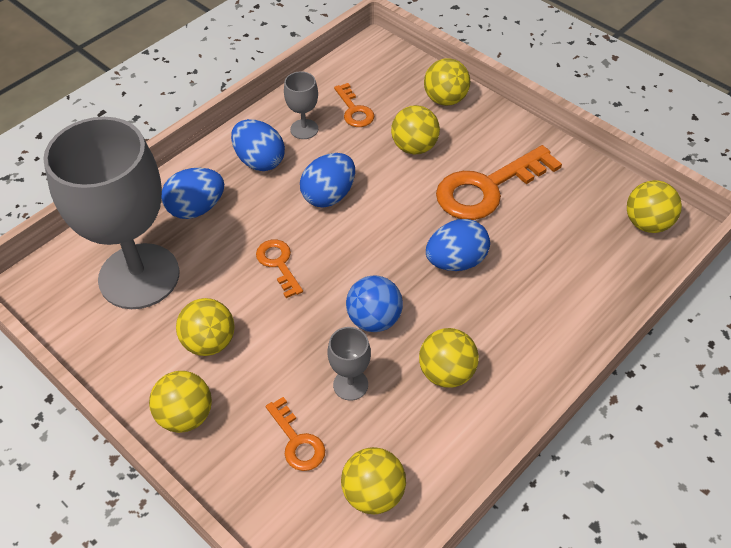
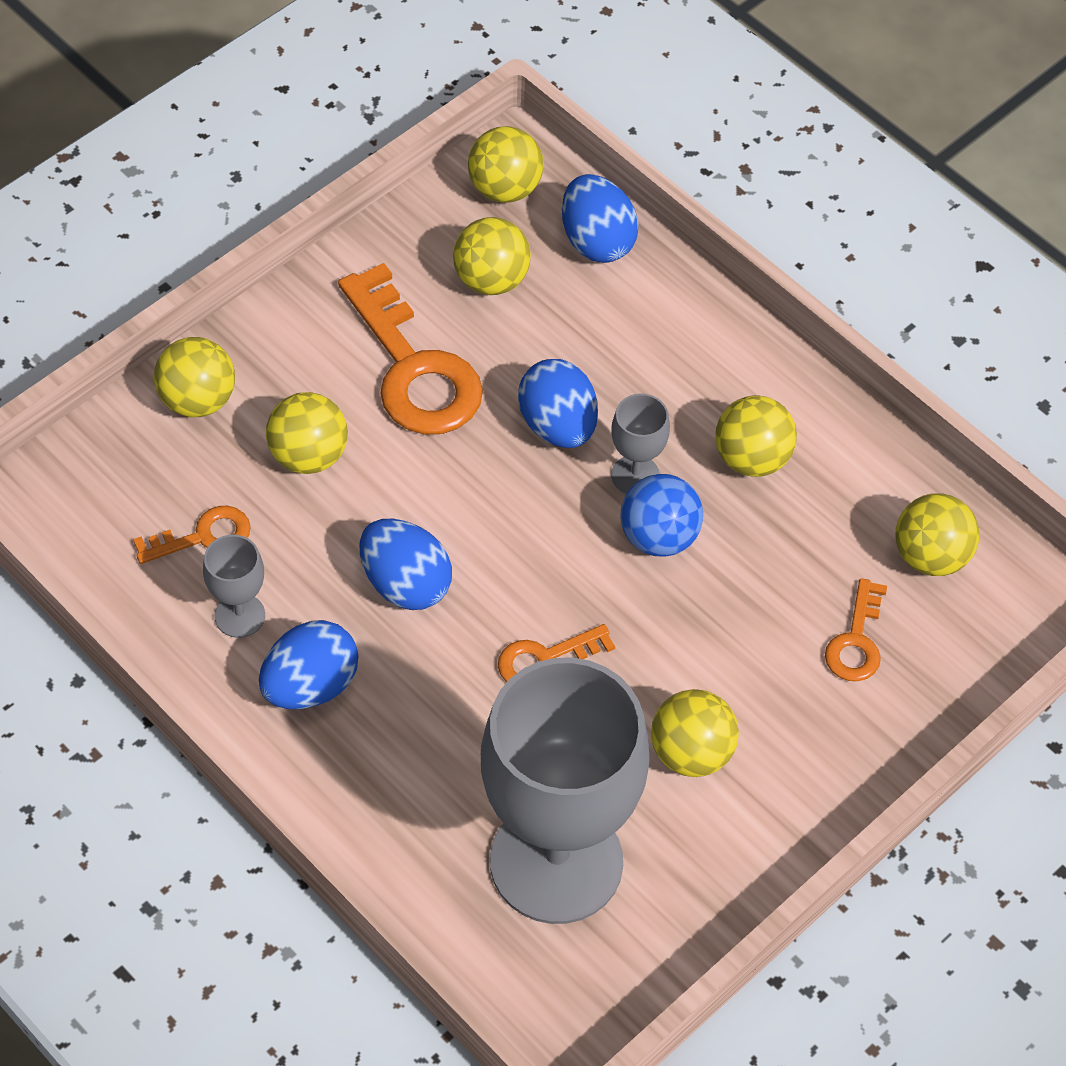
camera: 90 degrees left, 5 degrees up
(186, 416) = (817, 780): yellow ball -> yellow ball (491, 280)
(196, 208) = (413, 782): blue egg -> blue egg (597, 241)
(297, 441) = (856, 640): orange key -> orange key turned 135 degrees clockwise
(350, 385) = (768, 573): grey goblet -> grey goblet (635, 475)

